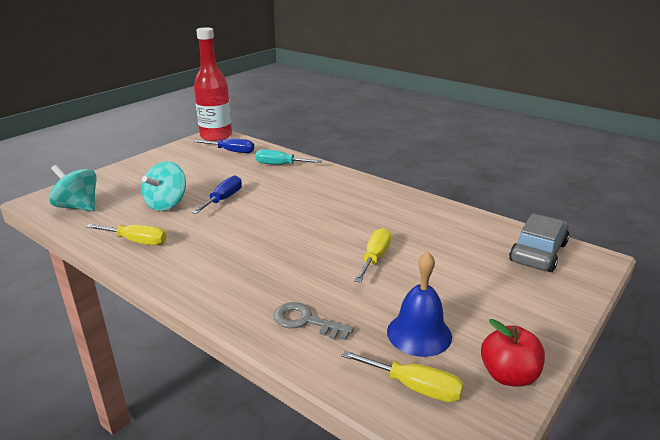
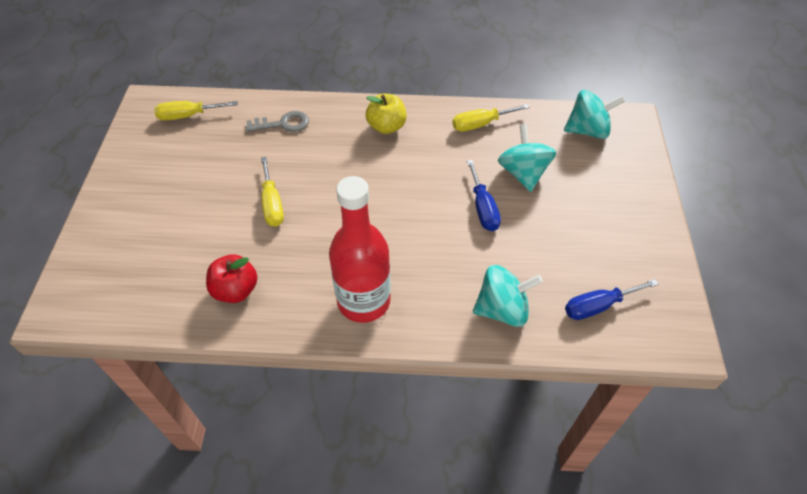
camera: 145 degrees right, 25 degrees up
(211, 273) = (386, 127): none -> yellow apple
(216, 136) = (673, 335): red bottle -> red bottle (364, 301)
(280, 165) = (502, 309): turquoise screwdriver -> turquoise spinning top
(419, 333) = (200, 150): blue bell -> none
(508, 375) = (131, 148): red apple -> red apple (236, 290)
(538, 252) = (117, 291): grey car -> none

